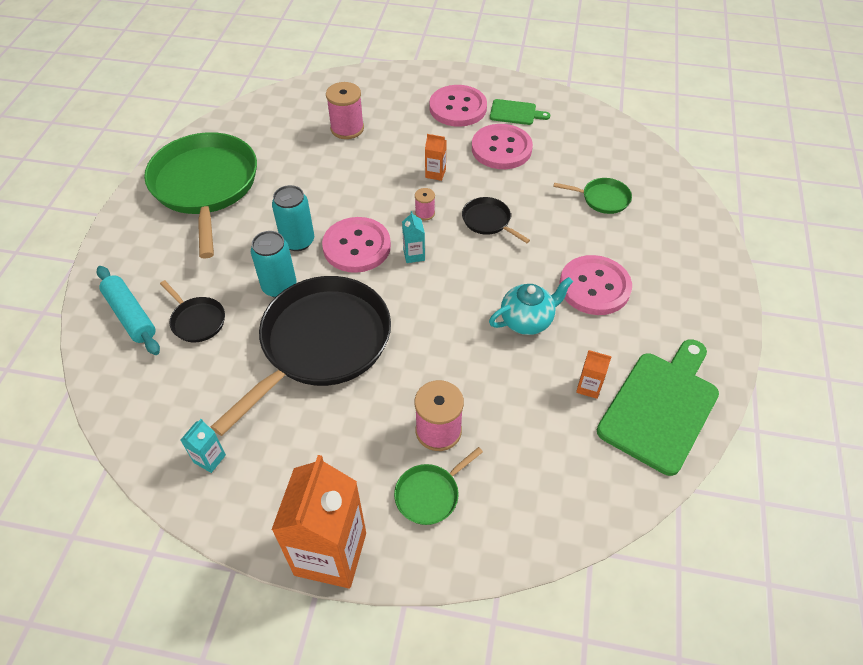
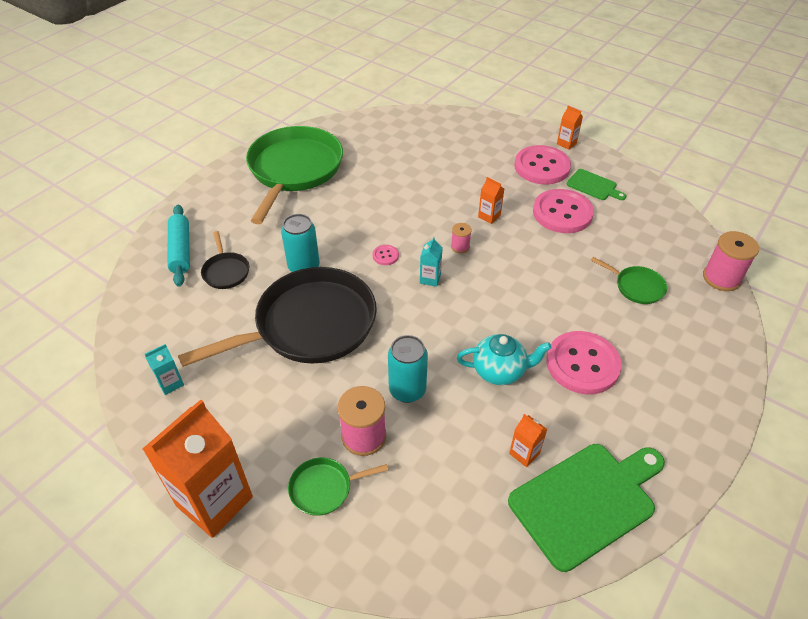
camera: 25 degrees right, 5 degrees down
(298, 241) = (340, 235): turquoise can -> turquoise can (407, 390)
(347, 128) = (434, 157): pink spool -> pink spool (721, 278)
(357, 246) = (385, 256): pink button -> pink button, size x0.42
(468, 77) = (566, 143): none -> orange carton
(488, 221) = (513, 271): black pan -> none

